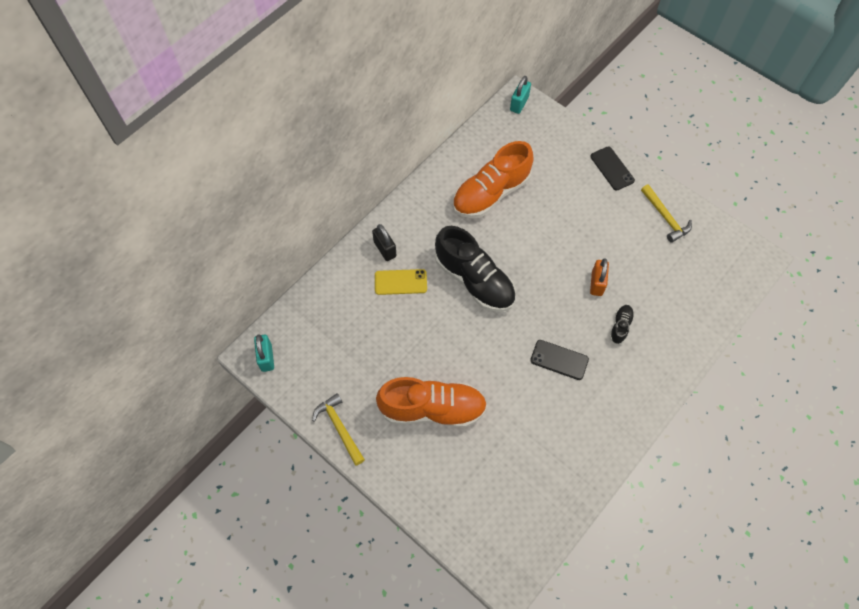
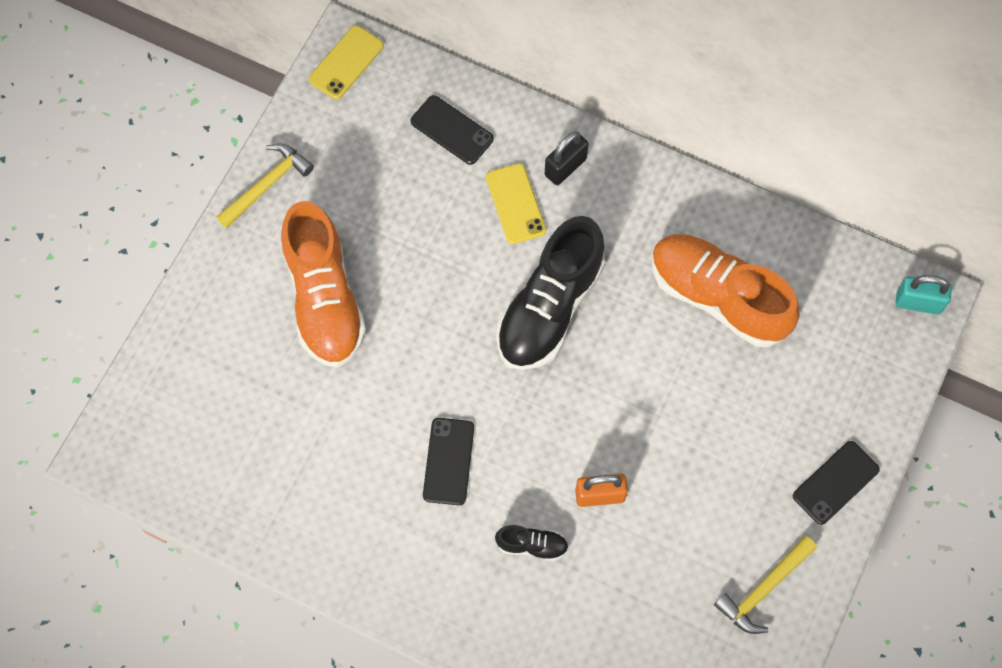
camera: 75 degrees right, 5 degrees up
(266, 357) = (346, 62): turquoise padlock -> yellow phone
(338, 306) = (452, 130): none -> black phone

